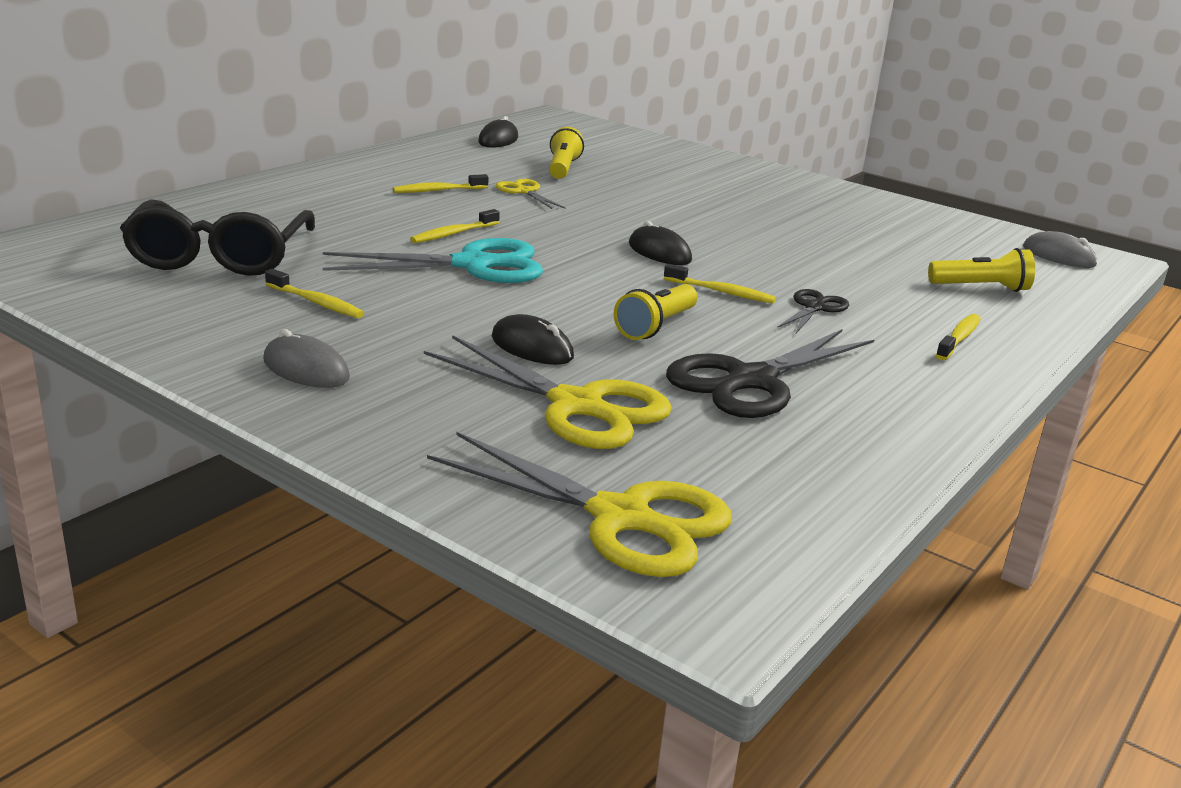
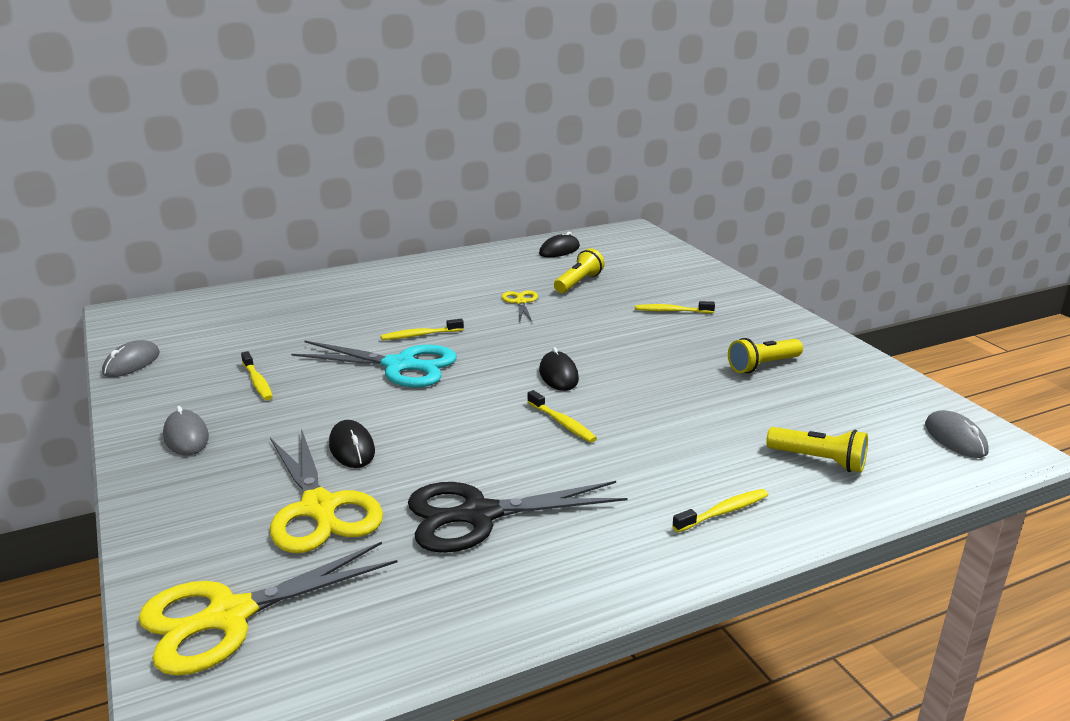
camera: 30 degrees right, 0 degrees up
(100, 306) = (132, 363): none -> grey mouse
(220, 256) = (246, 333): black glasses -> none
(438, 190) = (456, 294): yellow toothbrush -> yellow toothbrush (671, 311)
(622, 518) = (228, 616): yellow scissors -> yellow scissors turned 90 degrees clockwise
(656, 326) = (467, 447): yellow flashlight -> yellow flashlight (763, 365)
(815, 308) = (625, 453): black scissors -> none

